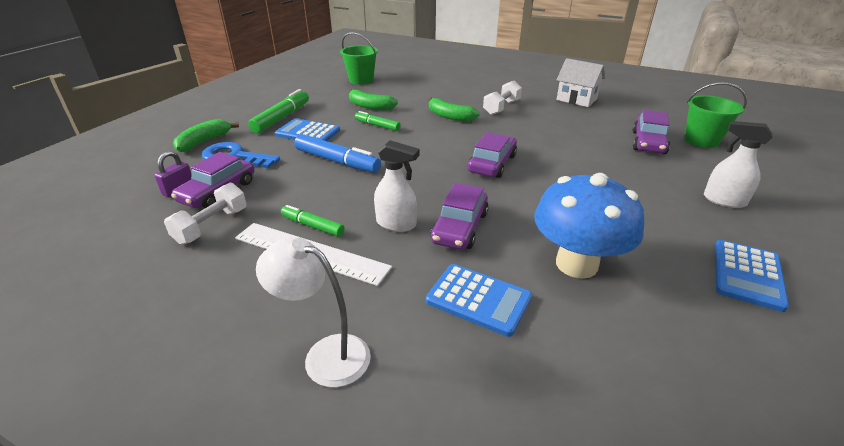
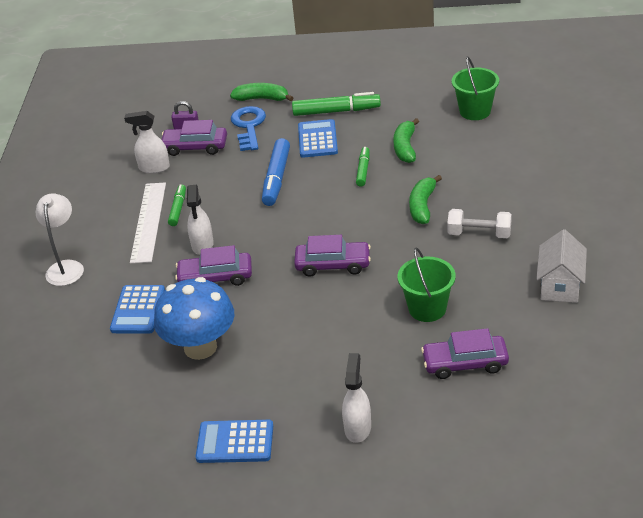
camera: 70 degrees right, 5 degrees up
(212, 226) = (154, 168): white dumbbell -> white spray bottle
(701, 140) = (506, 407): green bucket -> green bucket (427, 308)

